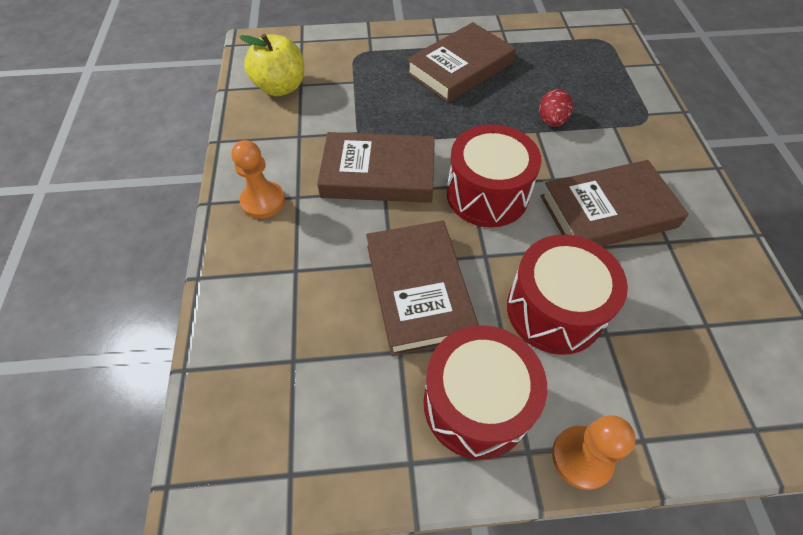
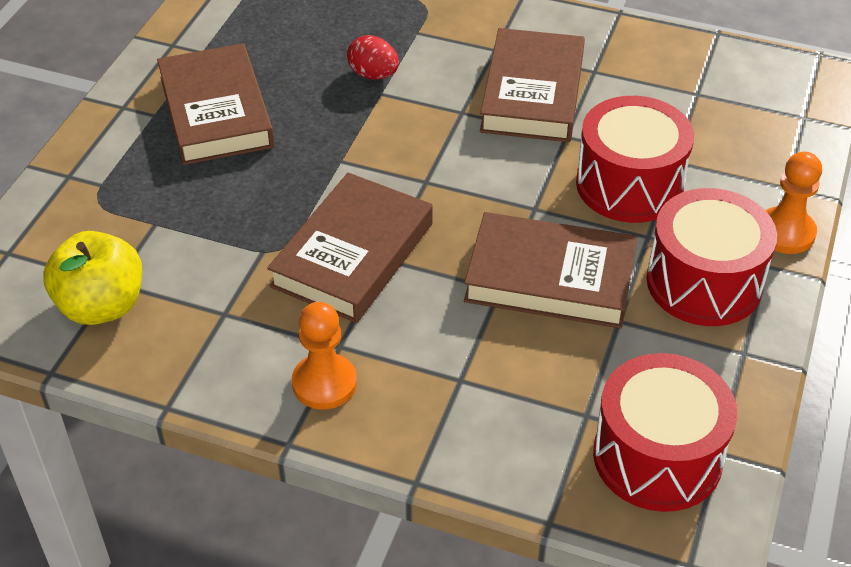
camera: 65 degrees left, 10 degrees down
(487, 194) = (450, 173): red drum -> red drum (657, 456)

